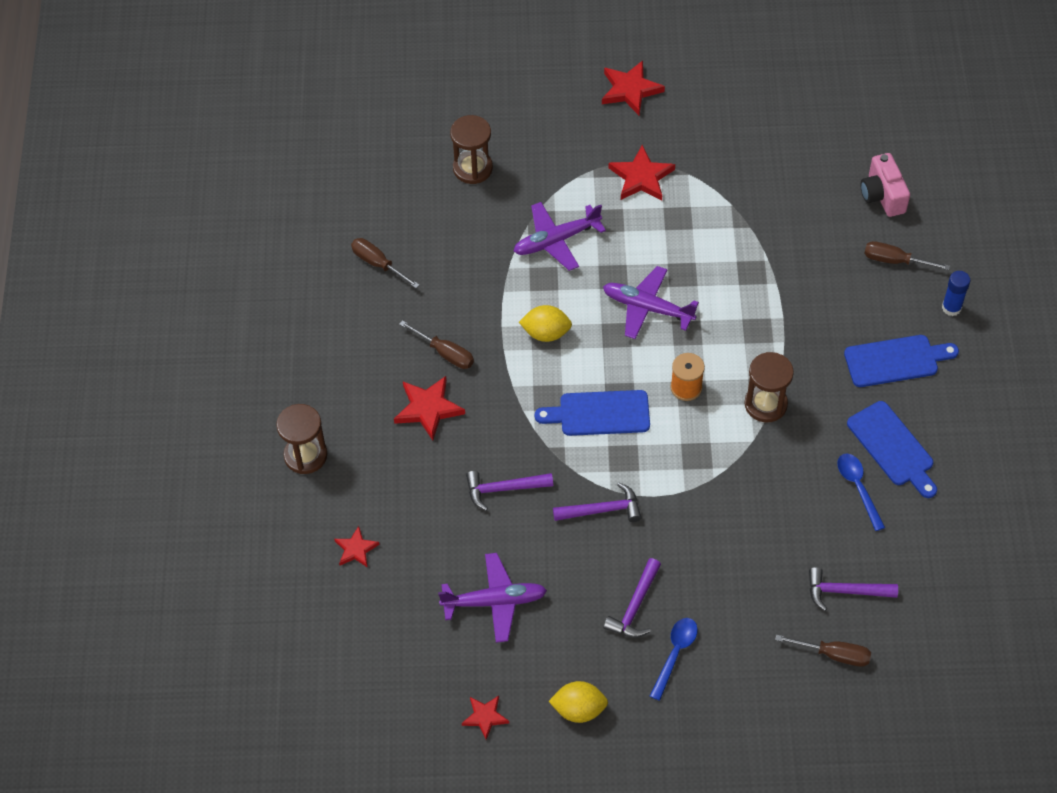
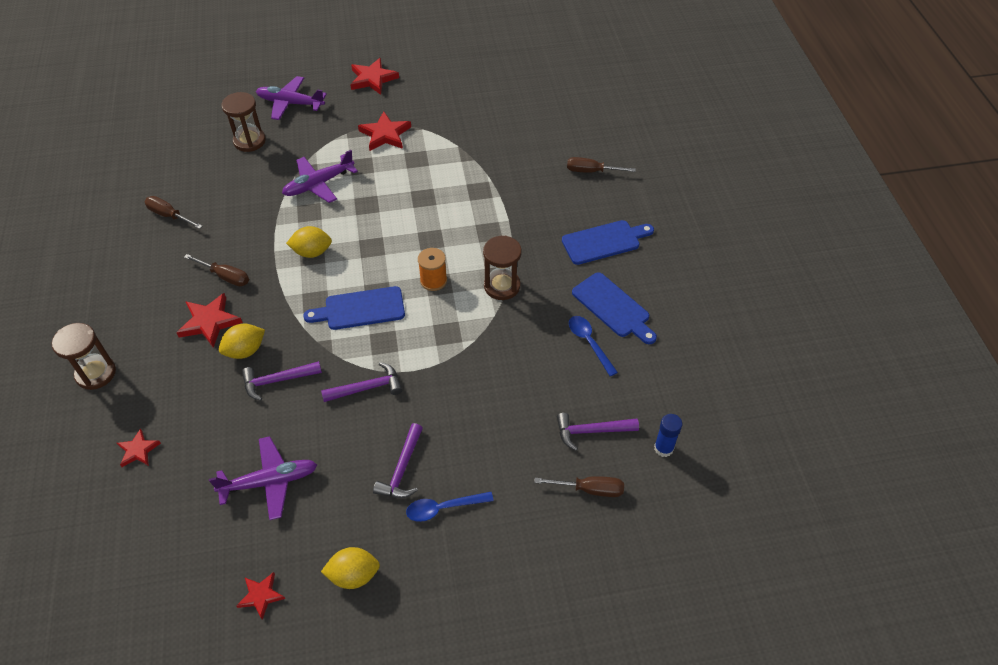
camera: 10 degrees left, 5 degrees down
(468, 449) = (245, 350): none -> yellow lemon
(647, 308) = (396, 224): purple plane -> purple plane (290, 103)
(675, 654) = (443, 508): blue spoon -> blue spoon turned 120 degrees counterclockwise
(882, 195) = (574, 129): pink camera -> none
(951, 308) = (642, 199): blue glue stick -> blue glue stick (663, 448)

